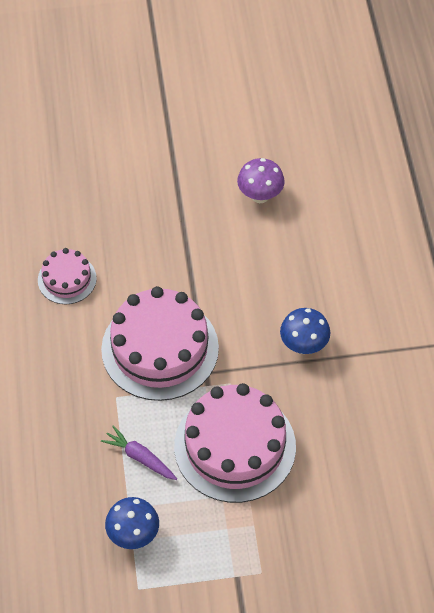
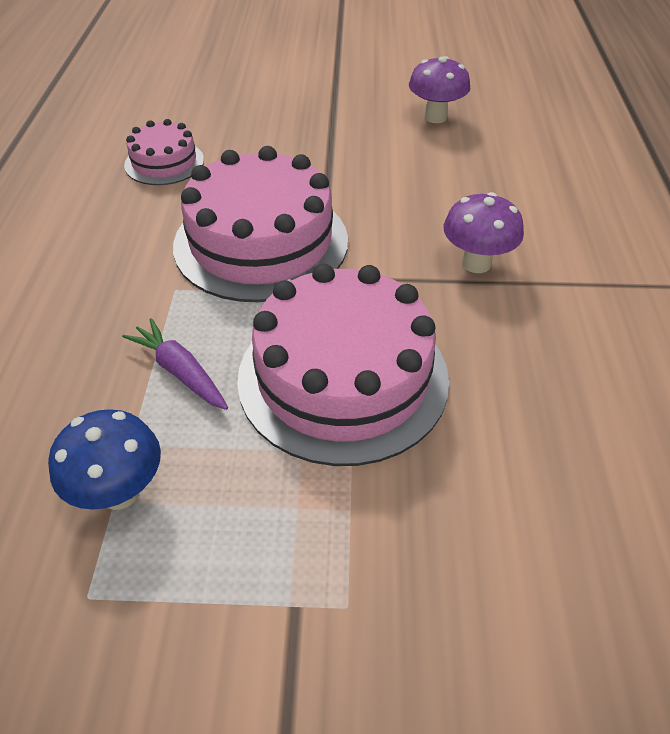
camera: 10 degrees right, 10 degrees down
(303, 345) = (476, 263): blue mushroom -> purple mushroom

